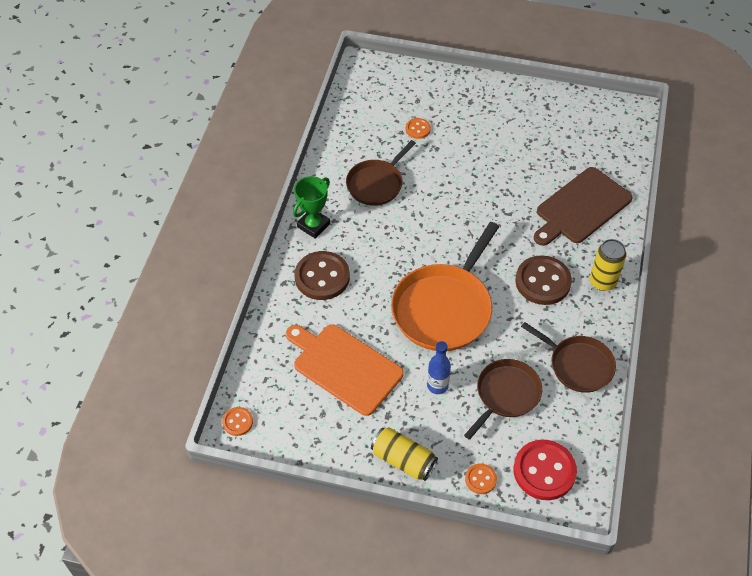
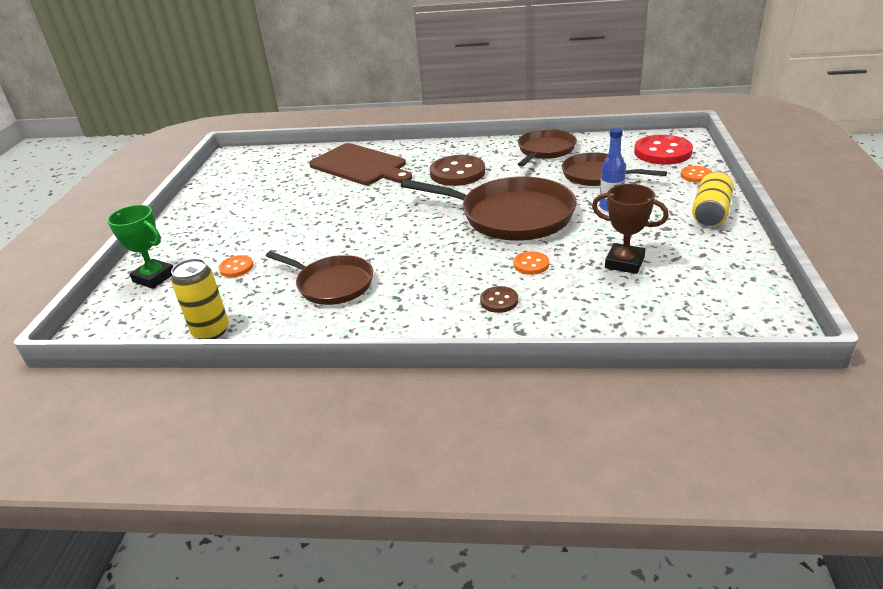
camera: 95 degrees left, 20 degrees down
(237, 422) = (762, 327): orange button -> orange button (531, 264)
(313, 225) = (412, 323): green trophy -> green trophy (154, 277)
(322, 277) = (499, 301): brown button -> brown button, size x0.50
(344, 367) = (624, 263): orange cutting board -> brown trophy
(444, 308) = (511, 216): orange pan -> brown pan
(602, 282) = (448, 149): yellow can -> yellow can (211, 331)

